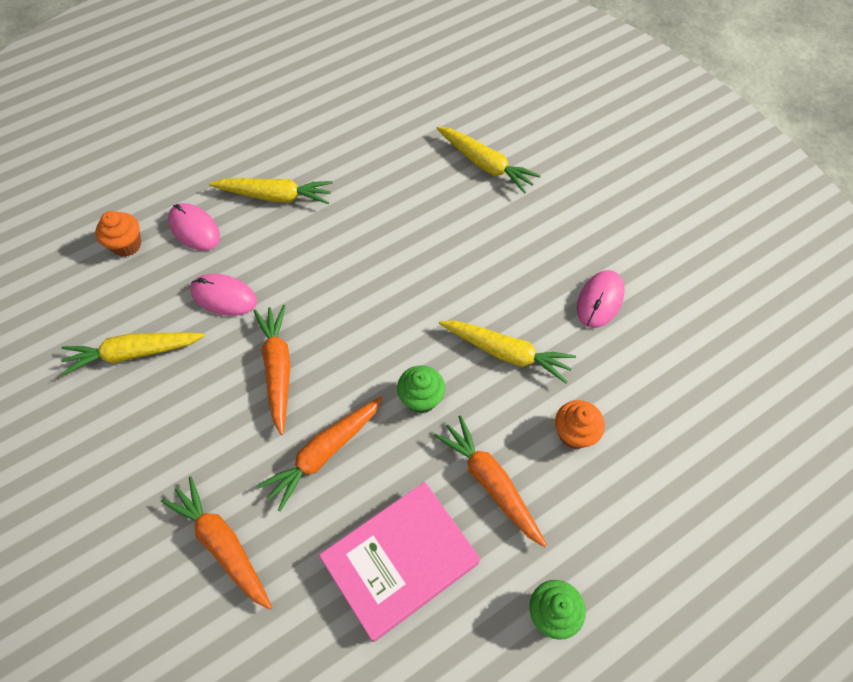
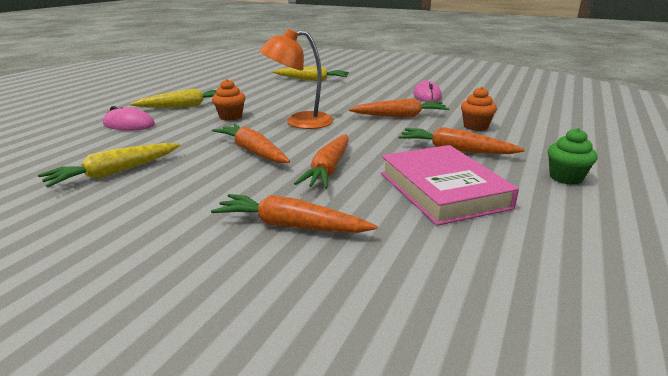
camera: 30 degrees left, 35 degrees down
(127, 245) = (71, 139): orange cupcake -> orange cupcake (230, 117)
(224, 296) = (178, 139): pink mouse -> none
(373, 312) = (299, 122): none -> orange lamp
(400, 561) = (443, 190): pink book -> pink book turned 45 degrees counterclockwise
(421, 399) = (369, 138): green cupcake -> none
(506, 353) = (400, 116): yellow carrot -> orange carrot

